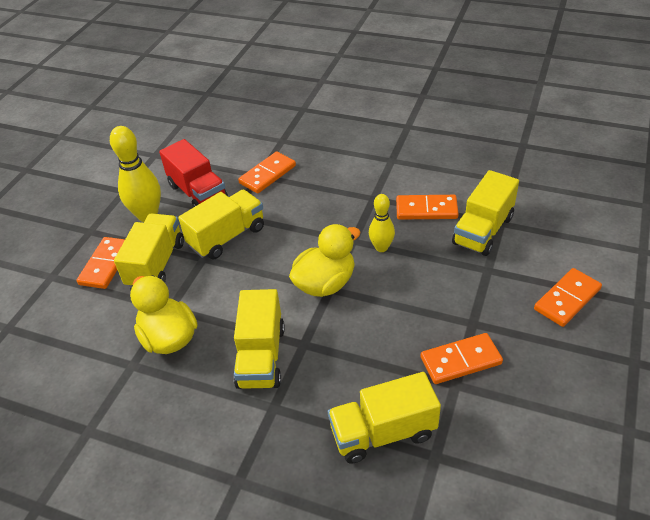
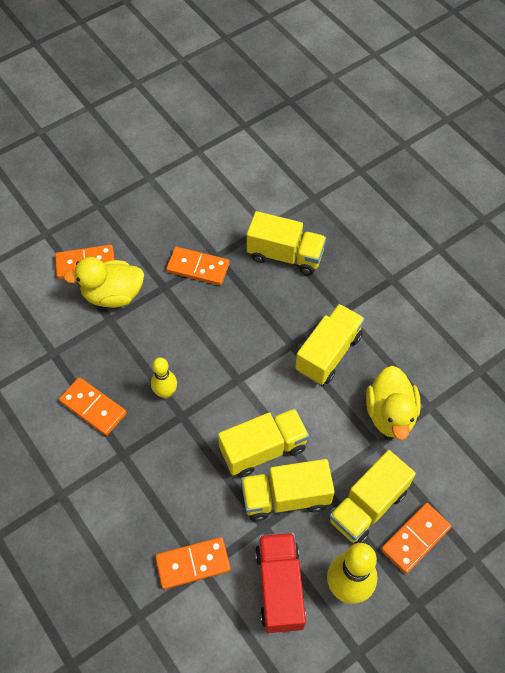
camera: 150 degrees left, 15 degrees up
(325, 283) = (237, 386): yellow duck -> yellow duck (113, 295)
(483, 230) = (74, 355): yellow truck -> yellow truck (263, 449)

